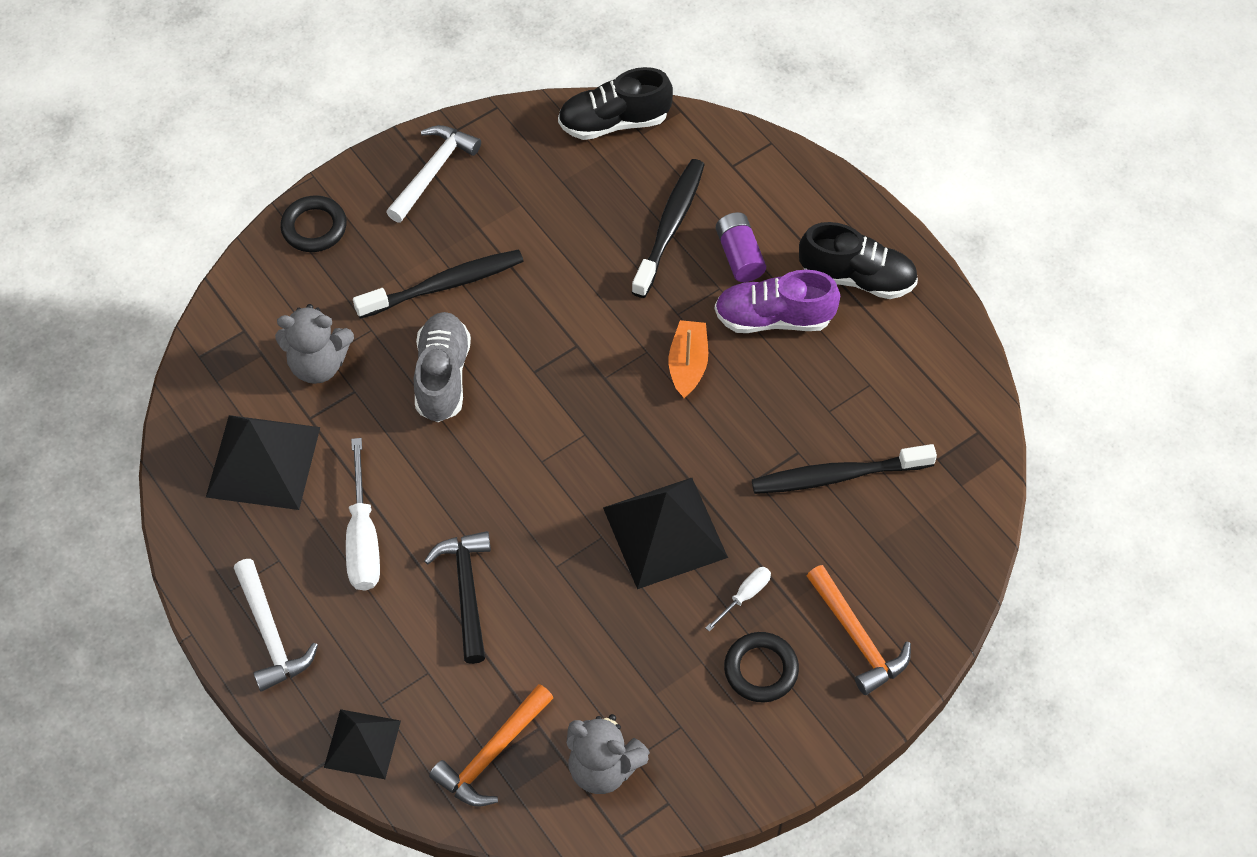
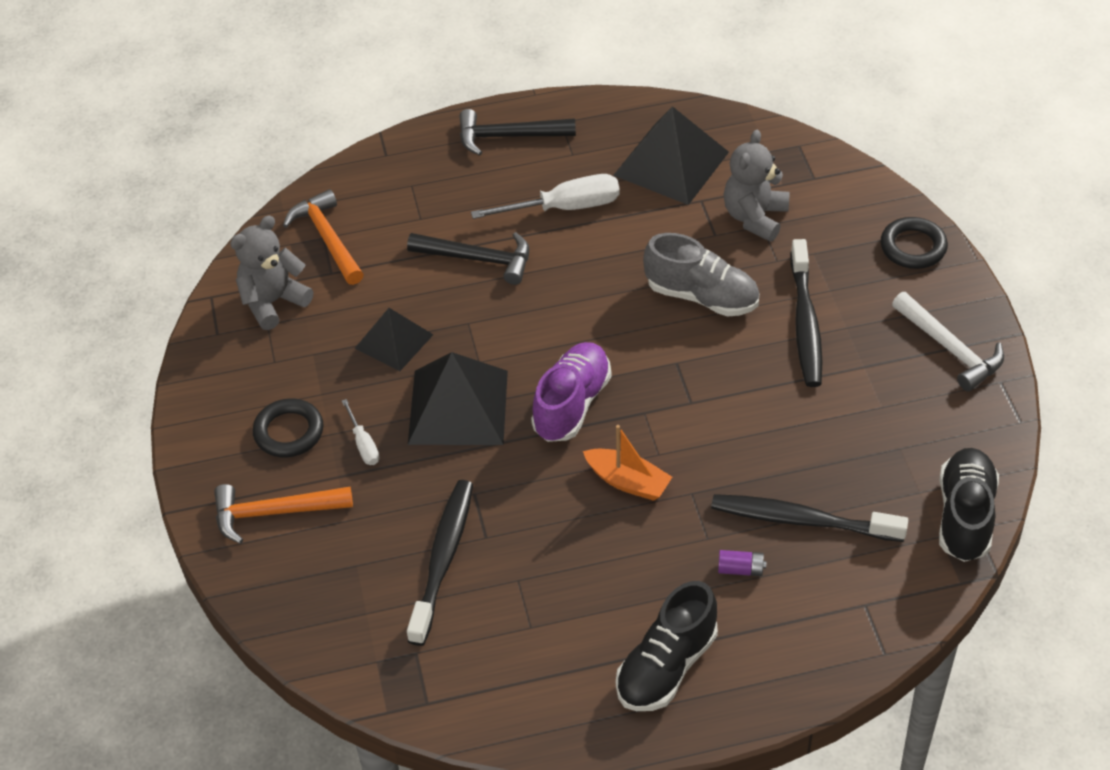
camera: 115 degrees right, 10 degrees down
(270, 634) = (508, 136): white hammer -> black hammer
(362, 743) = (384, 167): black pyramid -> black pyramid (394, 341)
(363, 538) = (564, 207): white screwdriver -> white screwdriver turned 150 degrees clockwise
(669, 227) = (803, 520): black toothbrush -> black toothbrush turned 150 degrees clockwise
(739, 256) = (741, 569): purple battery -> purple battery, size x0.61
(773, 318) = (649, 572): purple shoe -> purple shoe (572, 404)

